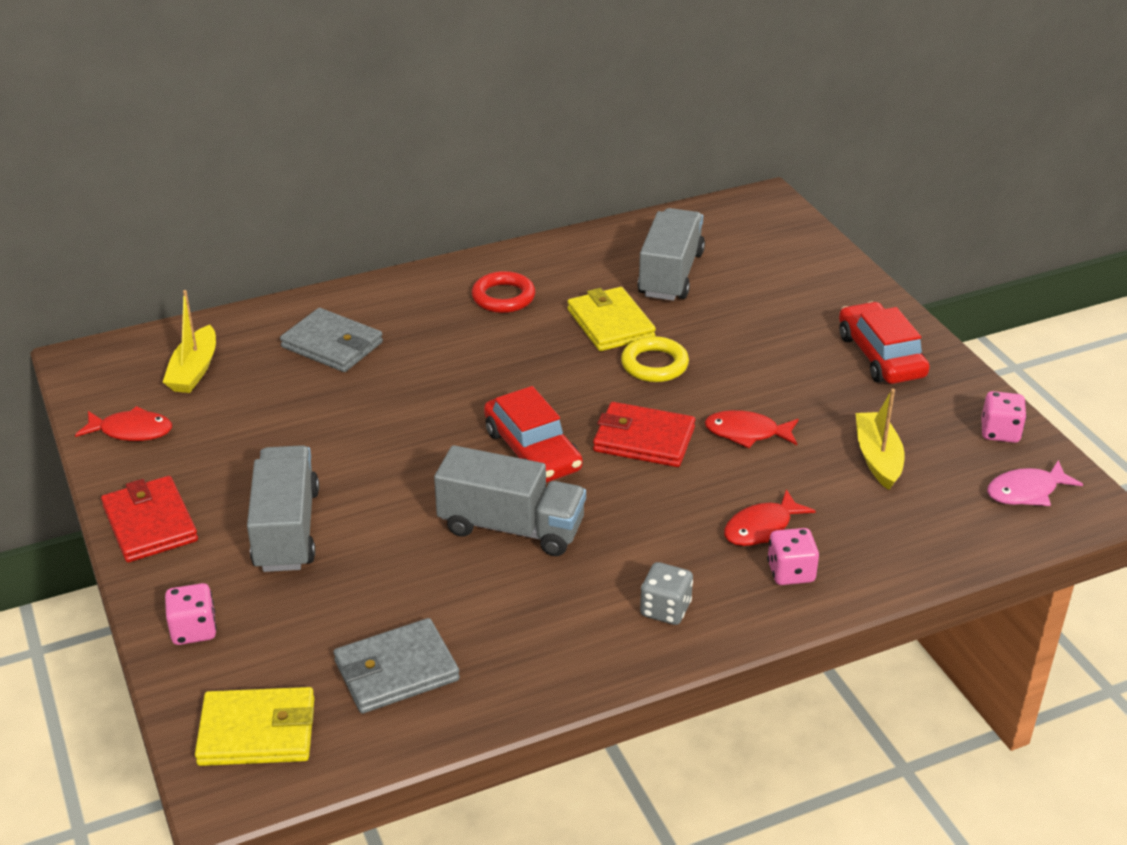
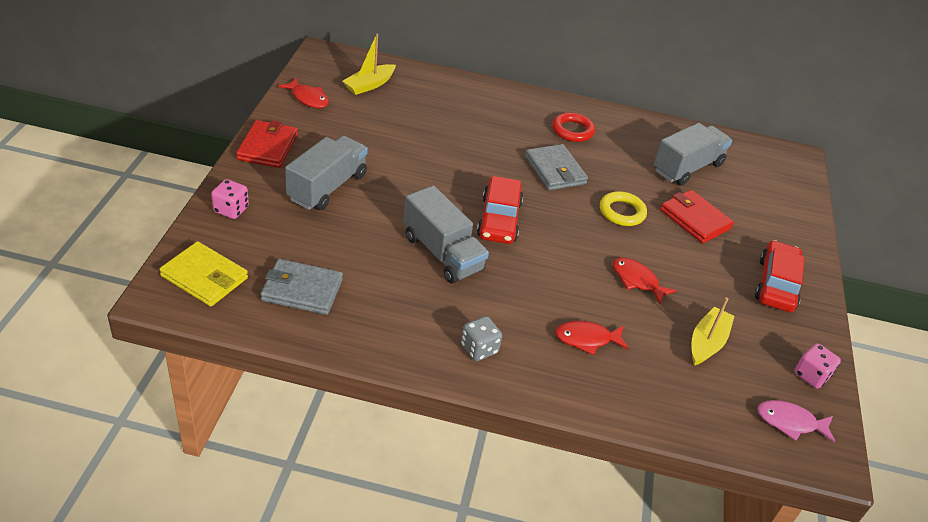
camera: 30 degrees right, 5 degrees up
(332, 345) = (452, 108): grey wallet -> grey wallet (555, 170)
(610, 324) = (620, 176): yellow wallet -> none
(644, 439) = (570, 249): red wallet -> red wallet (695, 219)
(790, 572) = (577, 374): pink dice -> none

